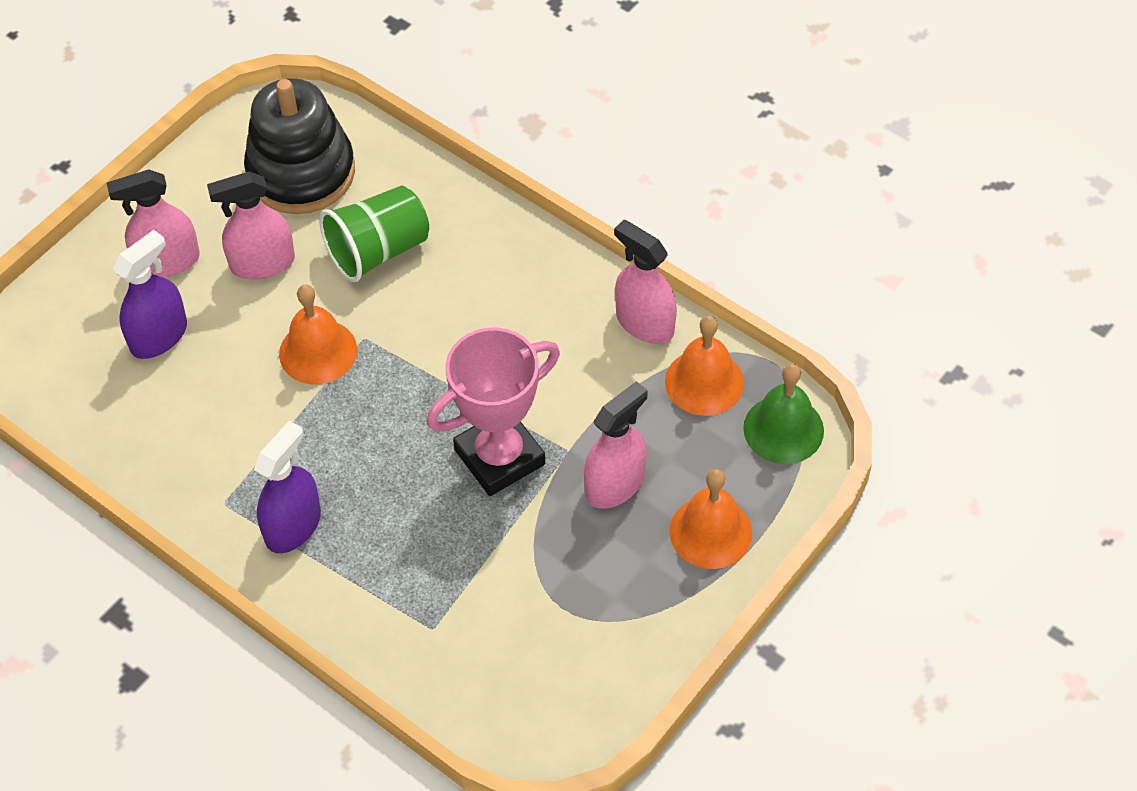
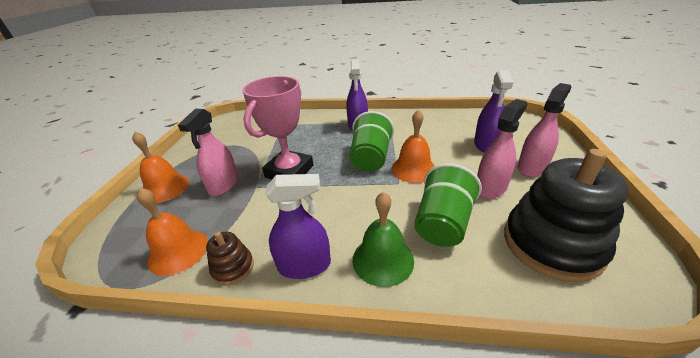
camera: 150 degrees right, 20 degrees down
(356, 412) = (370, 158): none -> green cup
(566, 284) = (304, 265): none -> purple spray bottle
(644, 323) = (233, 268): pink spray bottle -> brown stacking toy
(783, 429) = (116, 249): green bell -> green bell (383, 260)

